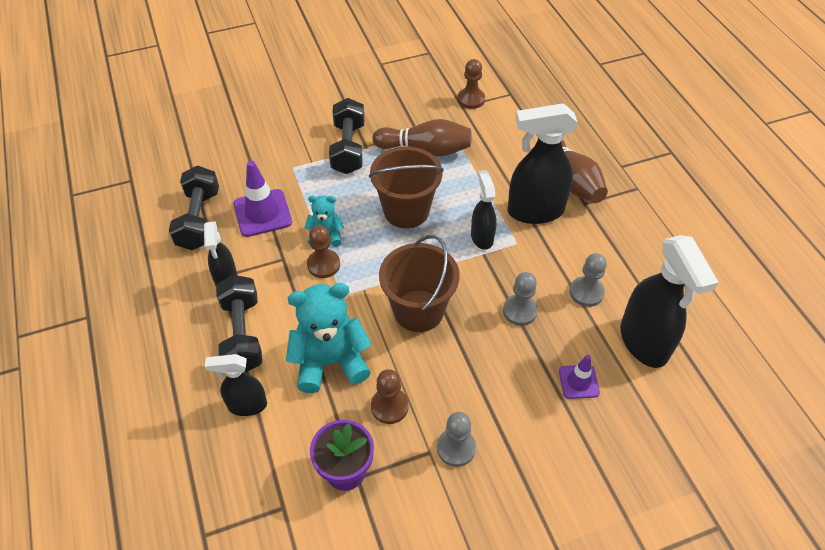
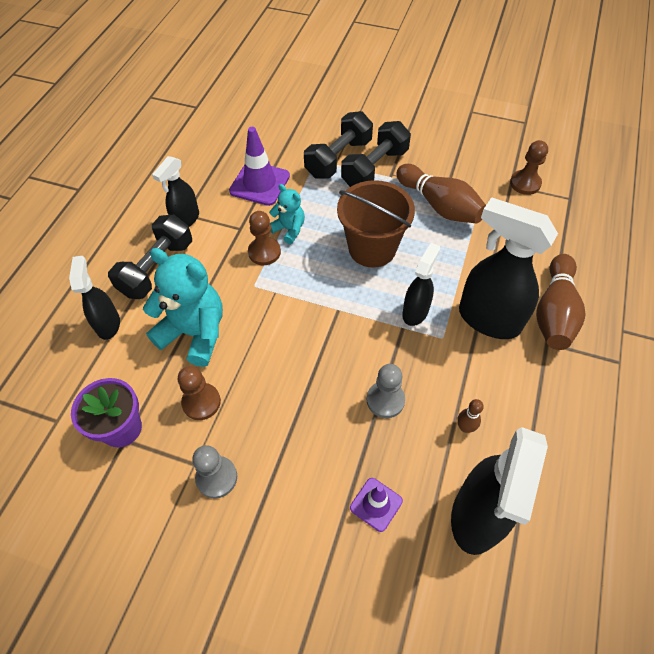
camera: 40 degrees right, 5 degrees up
(199, 219) = (212, 162): black dumbbell -> black dumbbell (338, 158)
(247, 405) = (108, 324): black spray bottle -> black spray bottle turned 45 degrees clockwise
(418, 310) = (300, 339): brown bucket -> none
(586, 292) = (465, 427): grey pawn -> brown bowling pin

